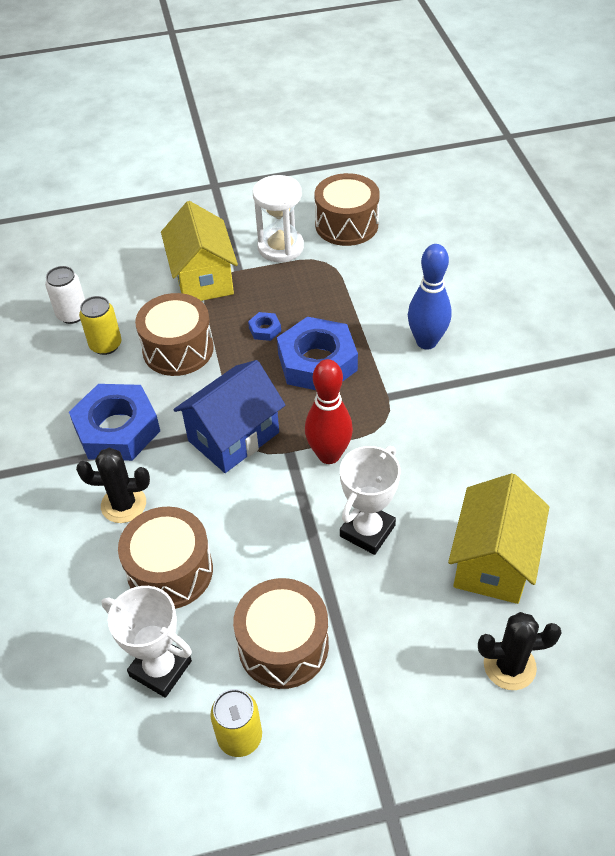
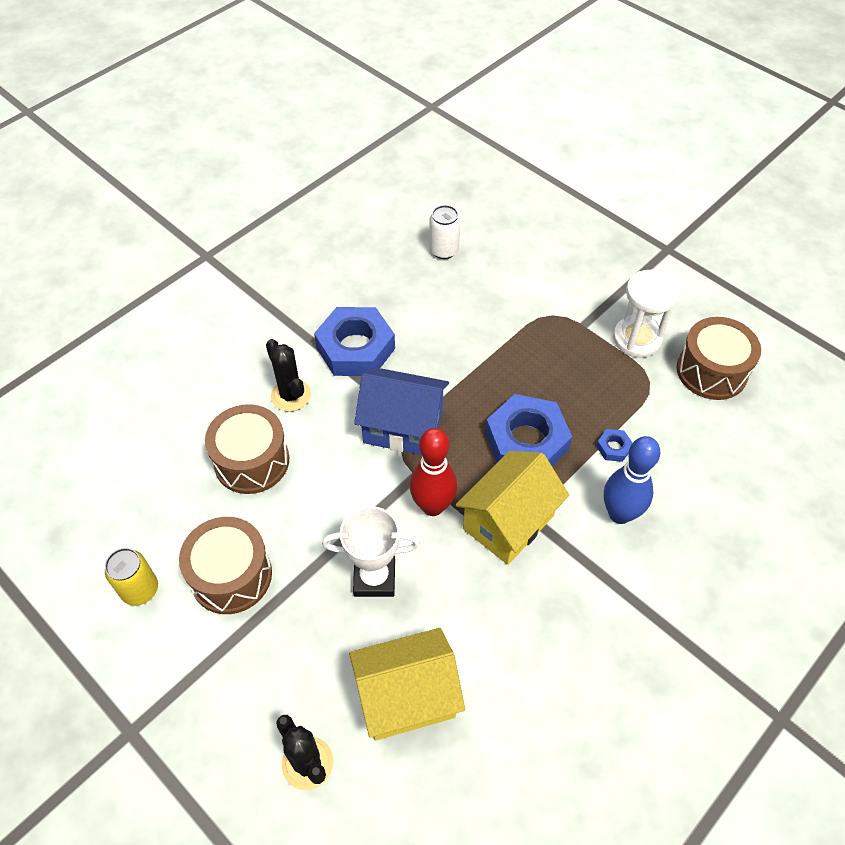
camera: 55 degrees right, 5 degrees up
(106, 345) = (430, 290): yellow can -> none
(160, 668) = (168, 505): white trophy -> none
(178, 349) = (463, 337): brown drum -> none
(203, 278) = (552, 307): yellow house -> yellow house (508, 522)
(265, 329) = (532, 383): blue nut -> blue nut (613, 448)

